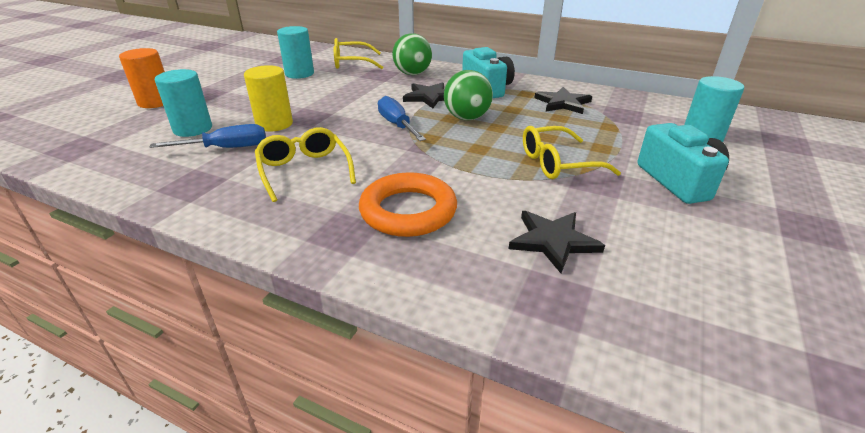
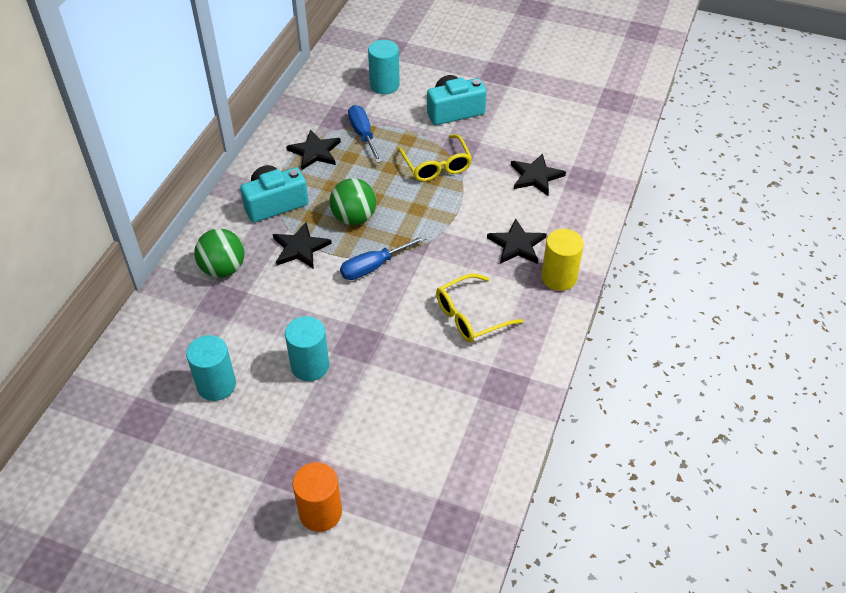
camera: 95 degrees left, 15 degrees up
(193, 129) = (396, 435): turquoise cylinder -> turquoise cylinder (310, 366)
(226, 148) = (437, 387): blue screwdriver -> blue screwdriver (363, 135)
(274, 124) = (378, 365): yellow cylinder -> yellow cylinder (559, 277)
(352, 63) = (173, 337): yellow glasses -> none
(408, 211) = (517, 244): orange ring -> black star

